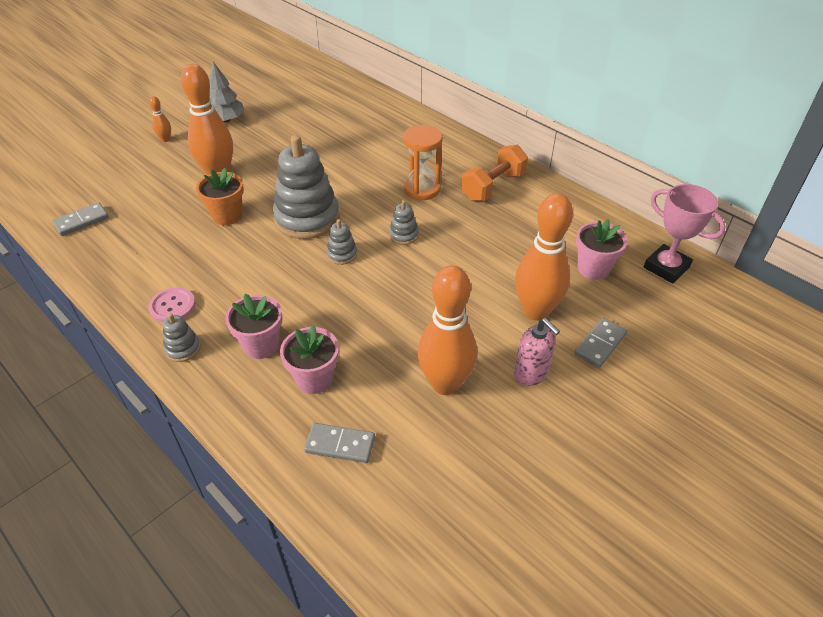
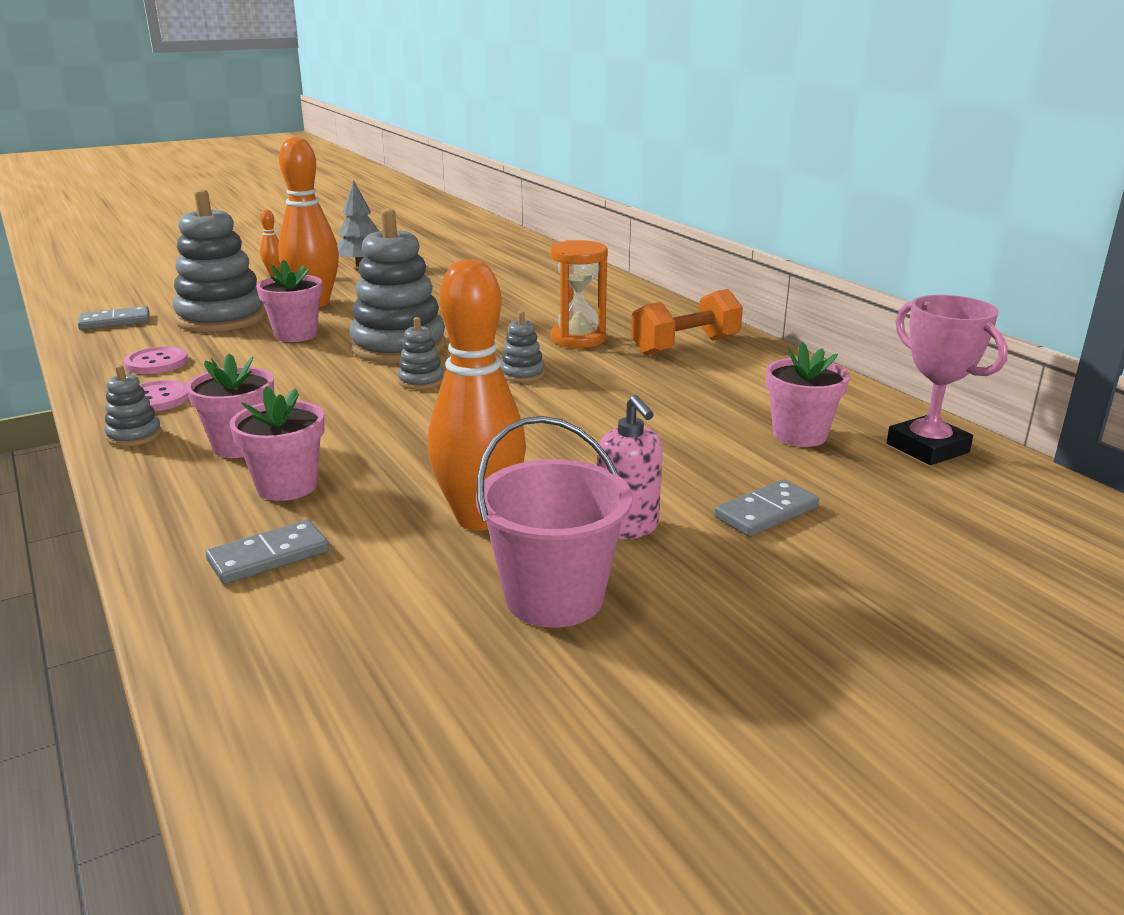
camera: 15 degrees right, 20 degrees down
(146, 265) = (157, 363): none -> pink button
(160, 204) = (221, 318): none -> grey stacking toy
(227, 216) = (296, 335): orange flower pot -> pink flower pot
(340, 444) = (269, 556): grey domino -> grey domino turned 60 degrees counterclockwise
(517, 441) = (554, 597): none -> pink bucket
(536, 311) = (677, 465): orange bowling pin -> none

